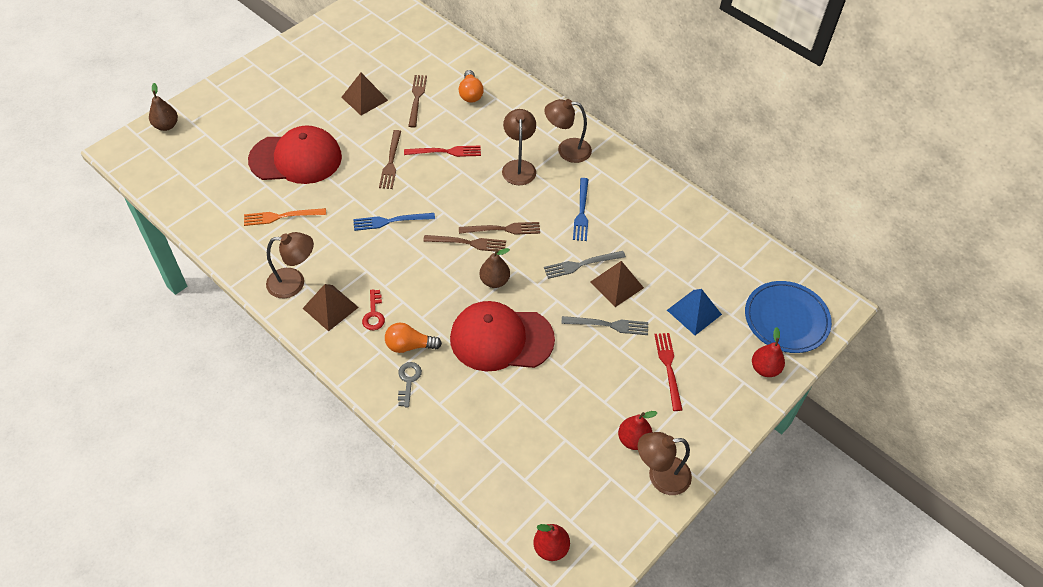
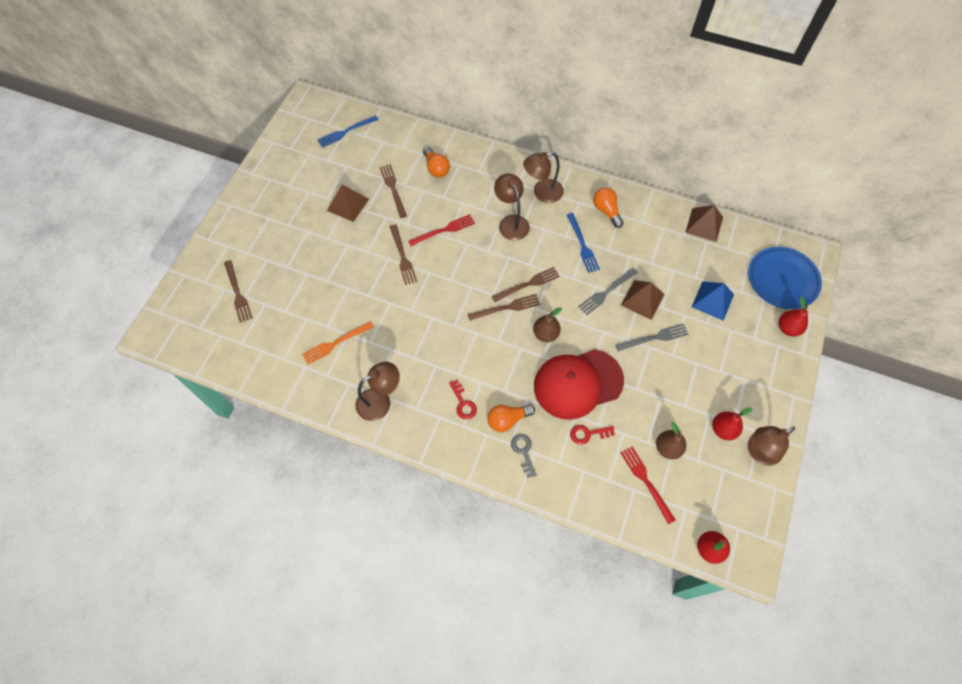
camera: 20 degrees left, 10 degrees up
(166, 126) = (183, 294): brown pear -> brown pear (667, 448)
(216, 142) = (237, 293): none -> brown fork
(296, 159) = (318, 283): red cap -> none
(330, 307) = (423, 412): brown pyramid -> brown pyramid (704, 224)
(390, 221) = (431, 312): blue fork -> blue fork (346, 132)
(484, 389) = (588, 434): none -> red key
(626, 188) = (606, 211): none -> orange light bulb
(668, 368) = (718, 356): red fork -> red fork (646, 481)

